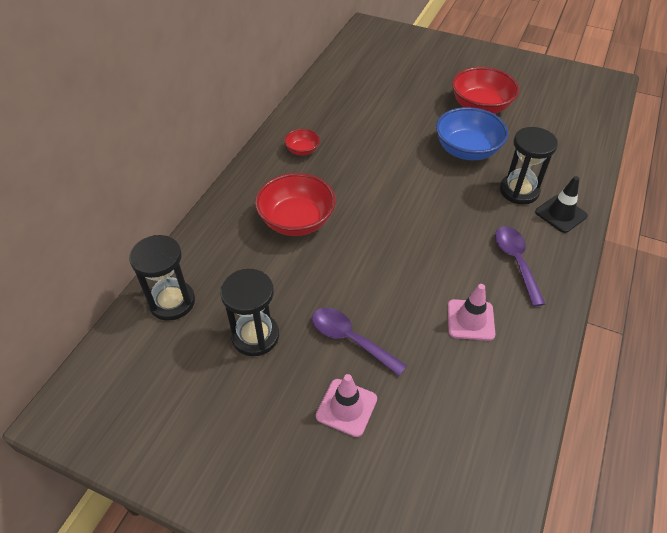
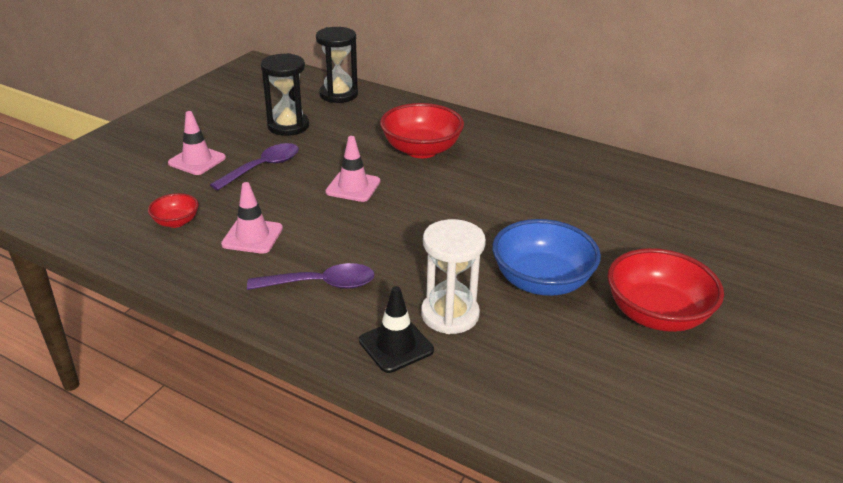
camera: 95 degrees right, 15 degrees down
(302, 150) = (536, 159): red bowl -> red bowl (176, 222)
(372, 261) = (353, 187): none -> pink traffic cone
(519, 191) = (450, 314): black hourglass -> white hourglass

